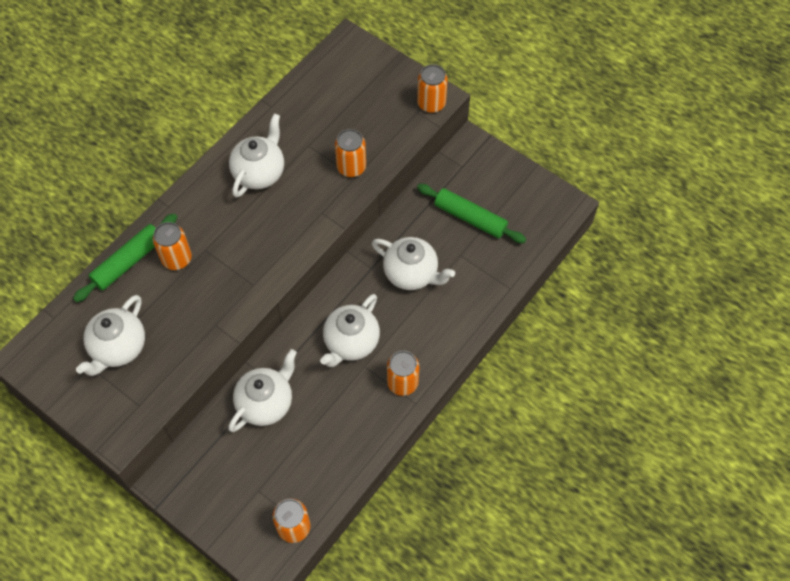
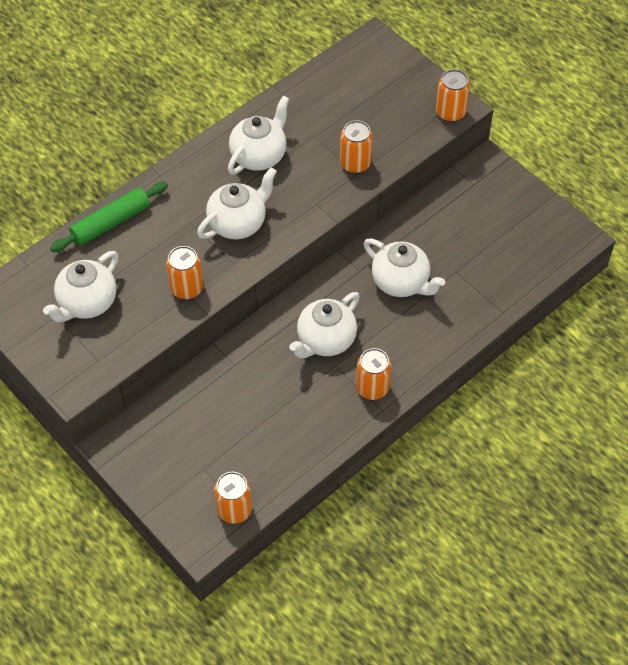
camera: 10 degrees right, 5 degrees down
(177, 258) = (160, 226): orange can -> orange can (187, 288)
(266, 403) = (227, 386): white teapot -> white teapot (238, 223)
(470, 218) = (473, 236): green rolling pin -> none

